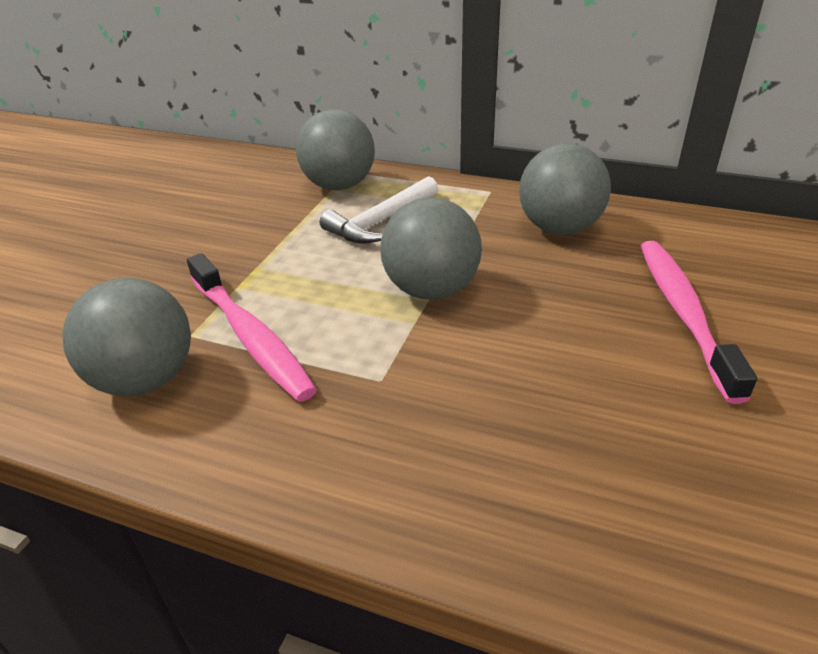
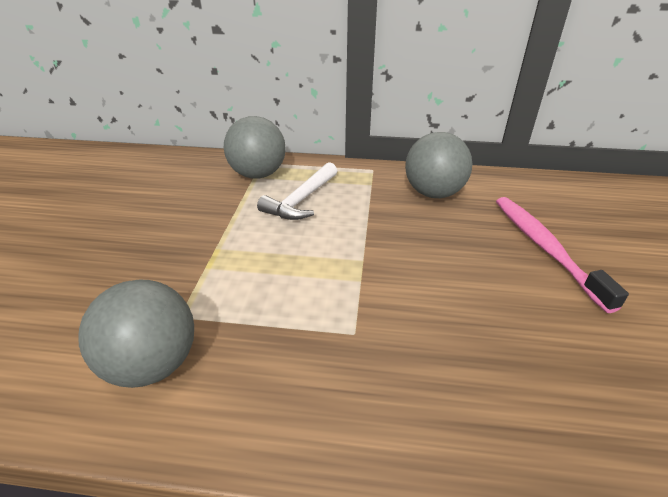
camera: 15 degrees left, 0 degrees up
(251, 336) = (233, 310): pink toothbrush -> none
(431, 290) = (362, 251): grey ball -> none

